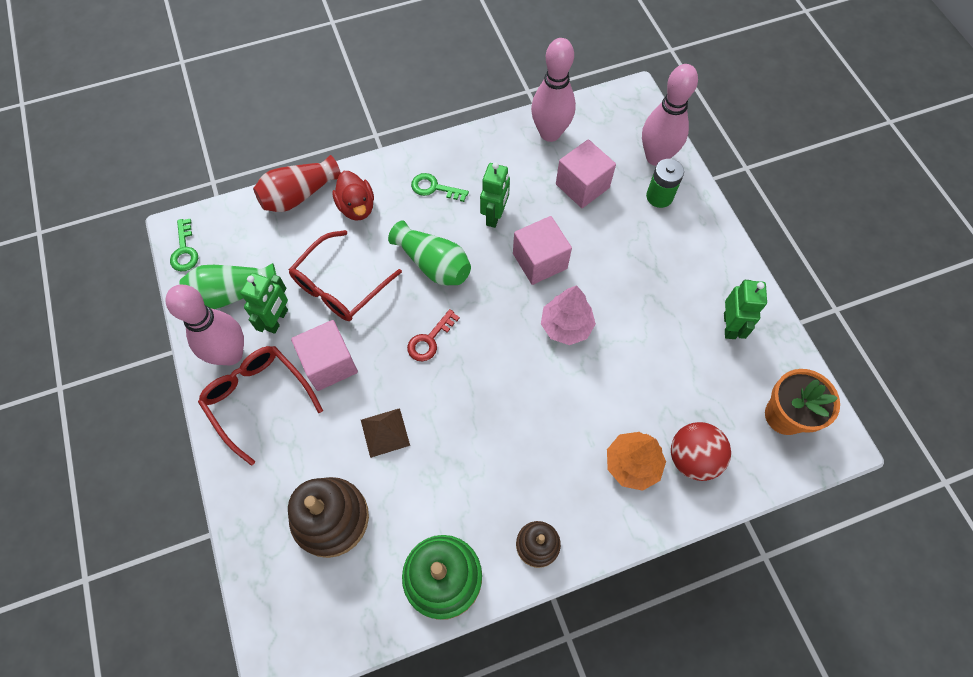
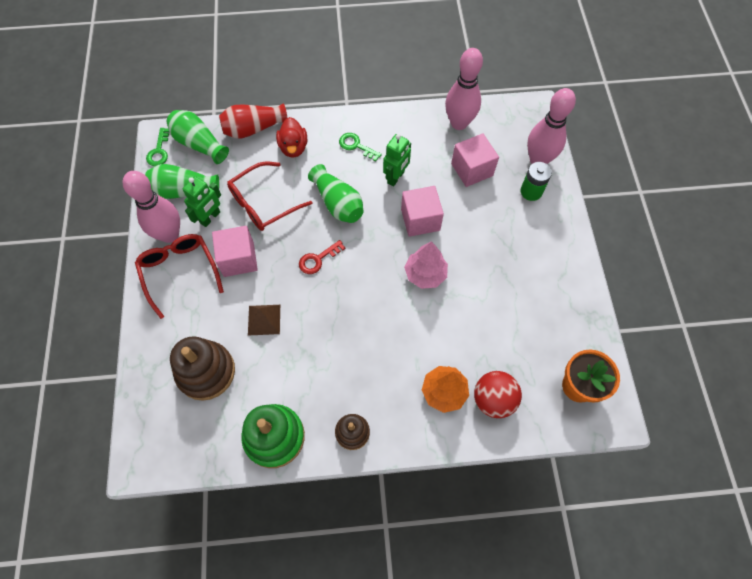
camera: 15 degrees right, 0 degrees up
(234, 229) = (199, 144): none -> green vase
(730, 326) = (556, 305): green robot -> none

